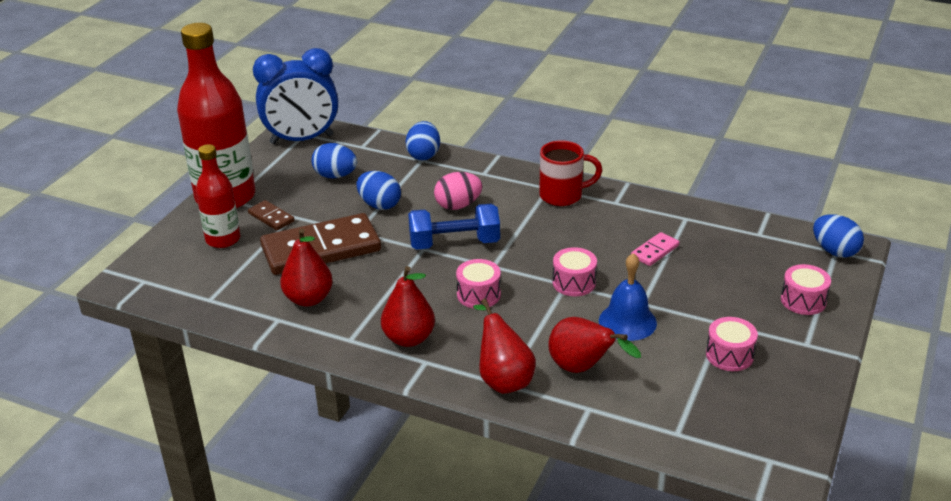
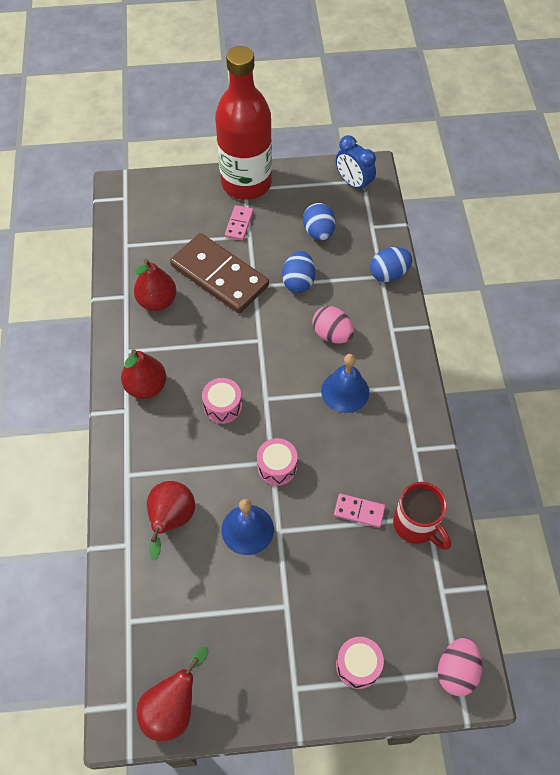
camera: 60 degrees right, 25 degrees up
(223, 239) = (195, 212): red bottle -> none
(271, 217) = (239, 224): brown domino -> pink domino
(301, 139) = (353, 183): blue clock -> blue clock, size x0.60
(454, 243) = (279, 357): blue dumbbell -> none
(503, 379) = (132, 470): red pear -> red pear (173, 707)
(525, 218) = (345, 391): none -> blue bell
(563, 195) = (398, 403): red mug -> red mug (416, 525)
(729, 355) = (245, 627): pink drum -> none
(834, 251) = (456, 671): blue egg -> pink egg

